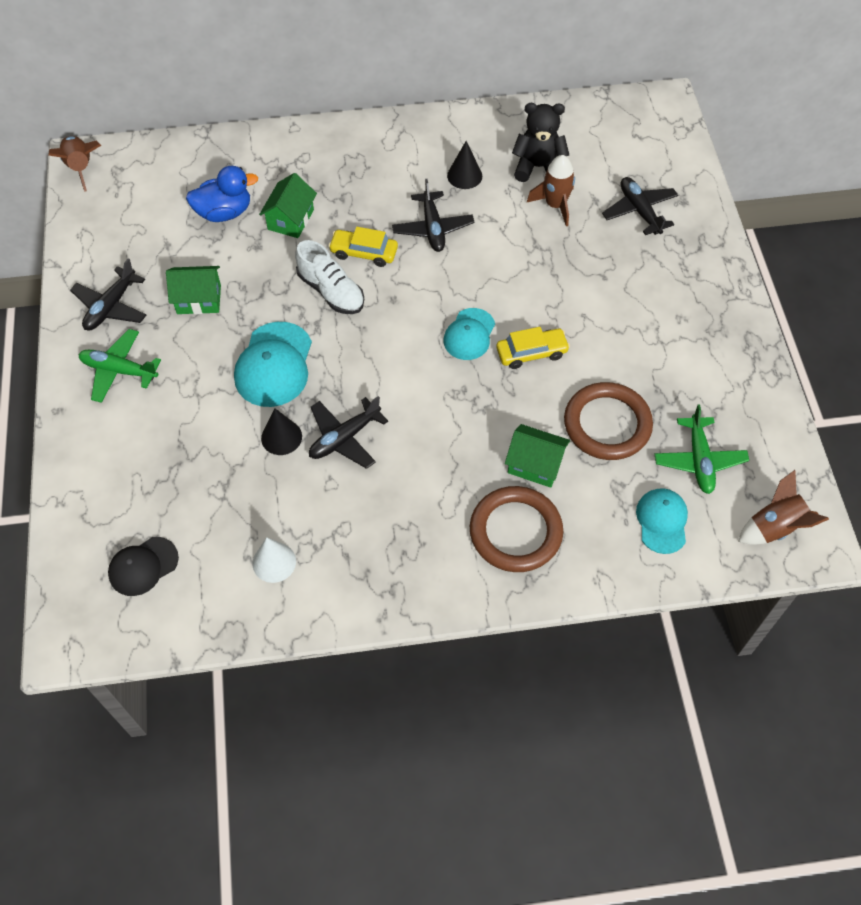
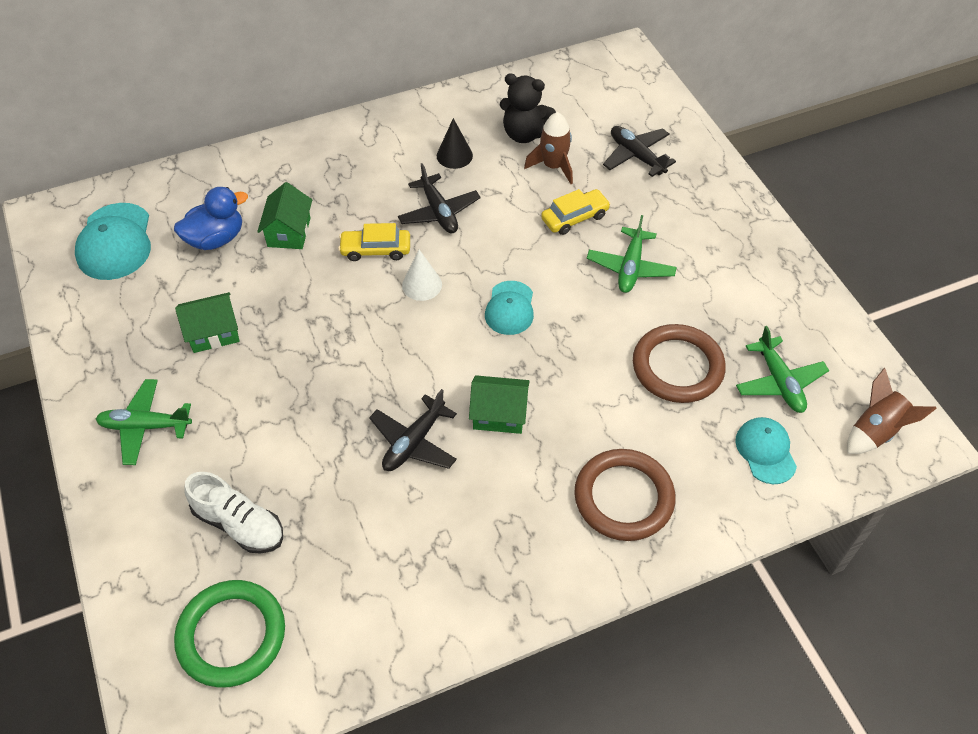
camera: 15 degrees left, 5 degrees down
(80, 168) = (45, 224): brown rocket -> none
(111, 307) = (118, 360): black plane -> none
(143, 566) = (231, 635): black cap -> green ring
(274, 365) = (315, 383): turquoise cap -> turquoise cap (115, 242)
(274, 562) = (378, 594): white cone -> white cone (422, 285)
(281, 437) = (346, 457): black cone -> none
(331, 291) = (353, 295): white shoe -> white shoe (239, 524)
(531, 353) = (578, 313): yellow car -> yellow car (575, 217)
(535, 465) = (620, 424): green house -> green house (499, 414)
(538, 167) = (524, 134): black teddy bear -> black teddy bear turned 150 degrees counterclockwise
(595, 320) = (630, 267): none -> green plane

